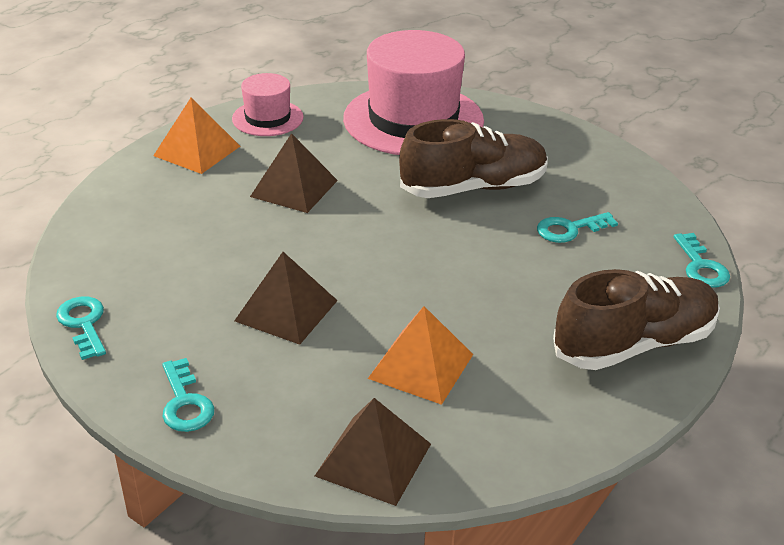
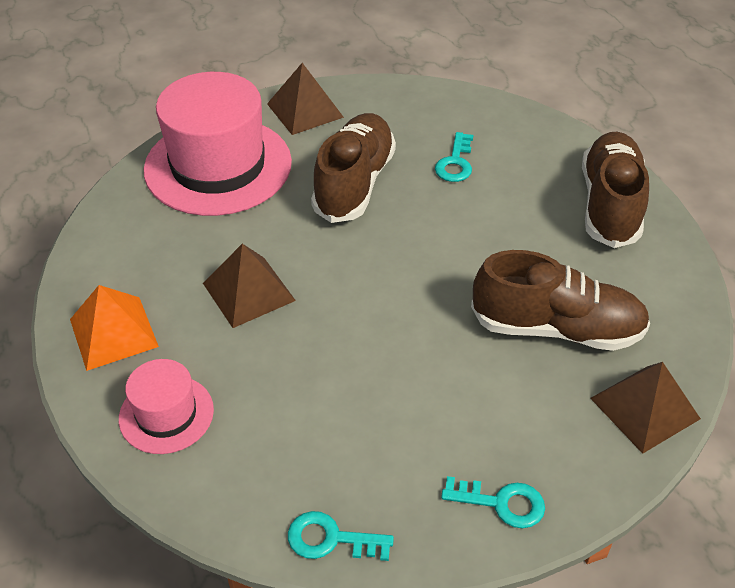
camera: 55 degrees left, 10 degrees up
(267, 118) = (110, 256): pink hat -> pink hat (166, 414)
(286, 310) = (426, 378): brown pyramid -> brown pyramid (305, 110)
(421, 366) = (556, 328): orange pyramid -> brown shoe
(701, 266) = (551, 126): turquoise key -> none

